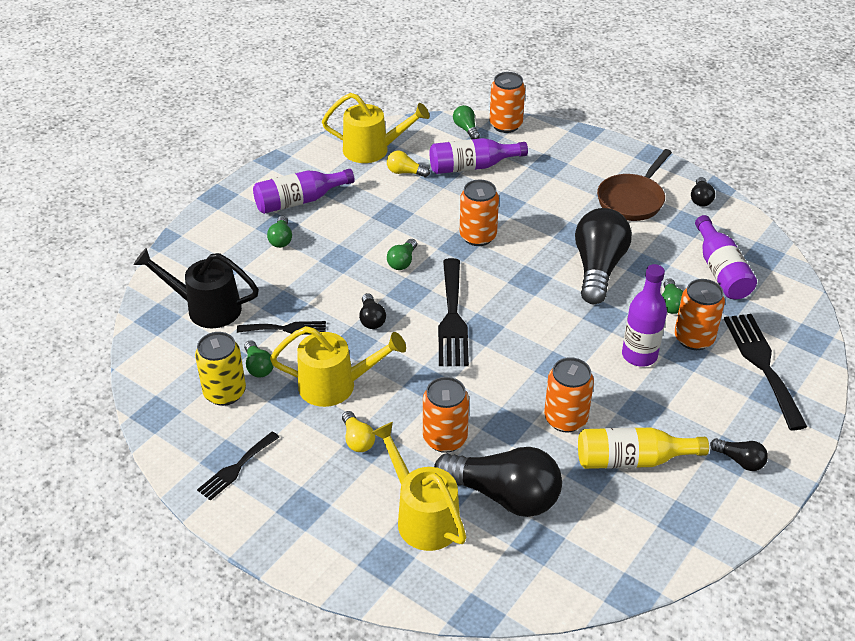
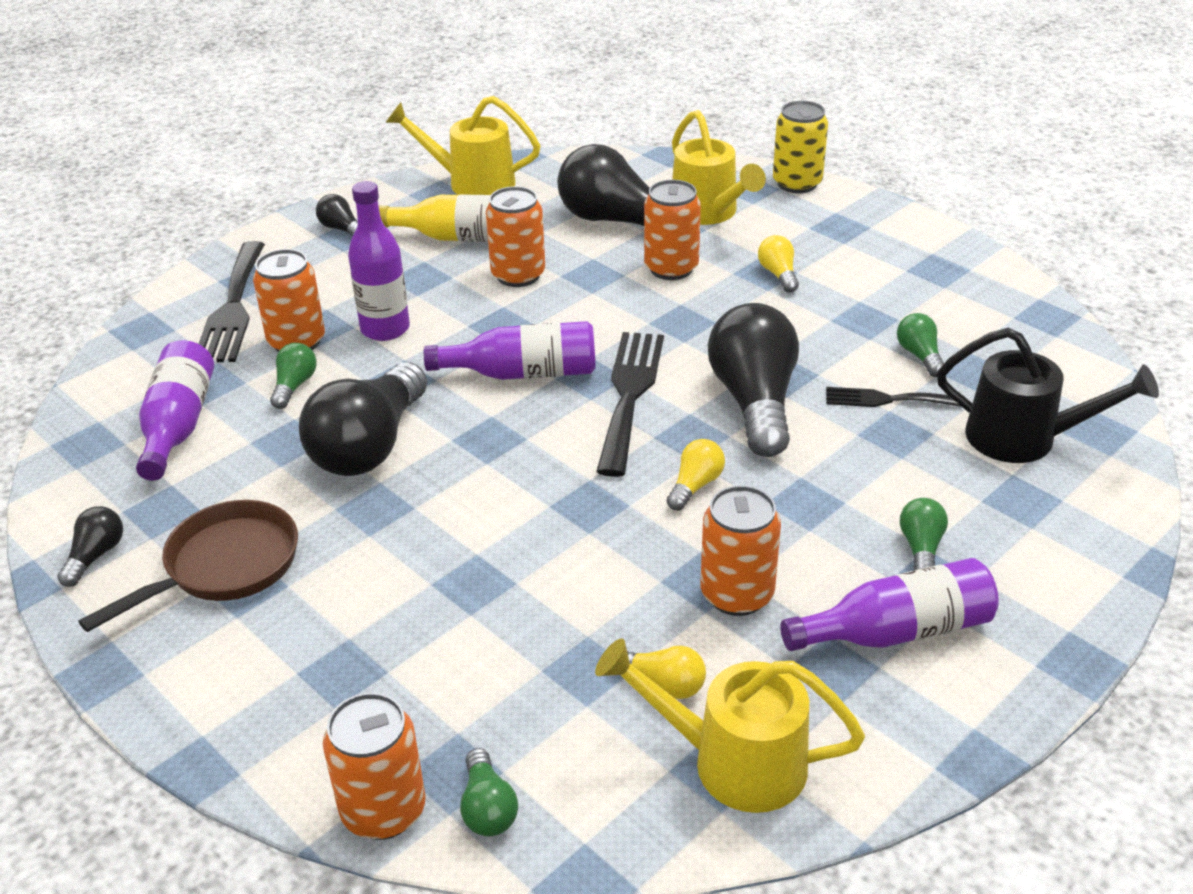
camera: 170 degrees left, 5 degrees down
(225, 393) = (959, 331): yellow can -> yellow can (797, 183)
(236, 468) = (924, 261): black fork -> none
(336, 385) = (806, 327): yellow watering can -> yellow watering can (471, 183)
(371, 319) = (754, 402): black light bulb -> black light bulb, size x2.21
(402, 262) = (695, 485): green light bulb -> yellow light bulb
(472, 167) = (510, 684): purple bottle -> purple bottle (523, 373)
(478, 236) = (550, 519): orange can -> orange can (737, 594)

